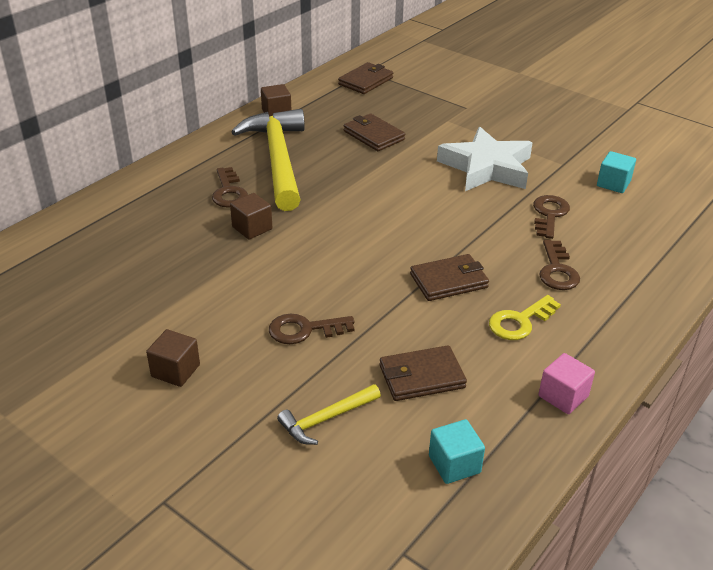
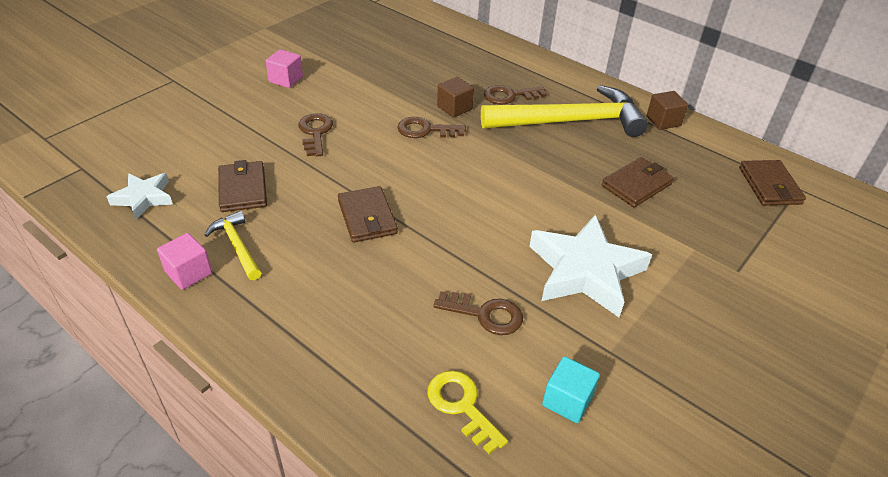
camera: 90 degrees right, 5 degrees up
(175, 371) = (286, 79): brown cube -> pink cube
(326, 419) = (215, 140): yellow hammer -> yellow hammer (237, 246)
(366, 81) = (769, 186): brown wallet -> brown wallet turned 45 degrees clockwise
(454, 464) = (144, 198): turquoise cube -> white star
(520, 321) = (297, 259): yellow key -> yellow key (462, 406)
(557, 270) = (375, 302): brown key -> brown key (425, 130)

